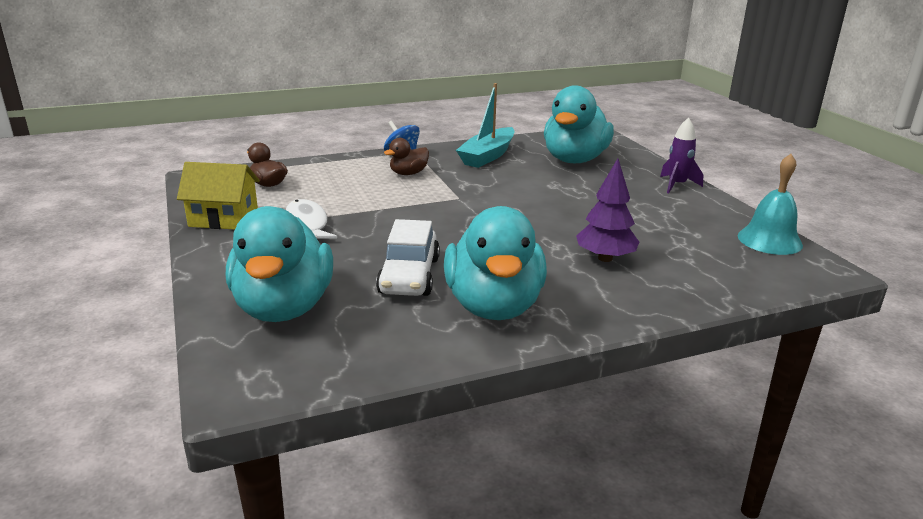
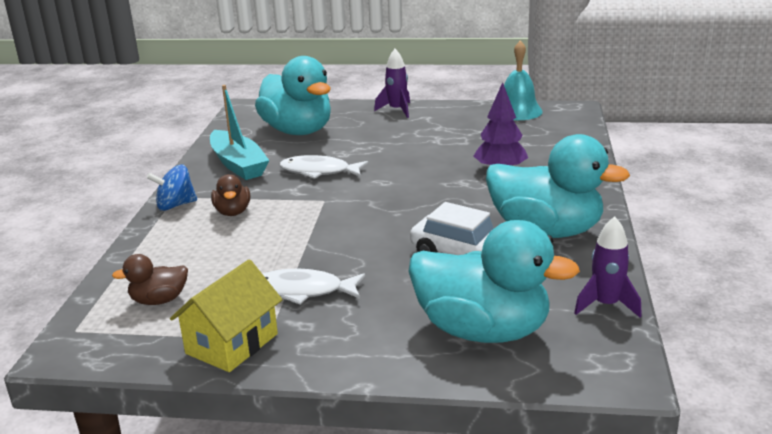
camera: 60 degrees left, 0 degrees up
(364, 365) = (606, 305): none -> purple rocket
(508, 184) = (319, 171): none -> white fish

